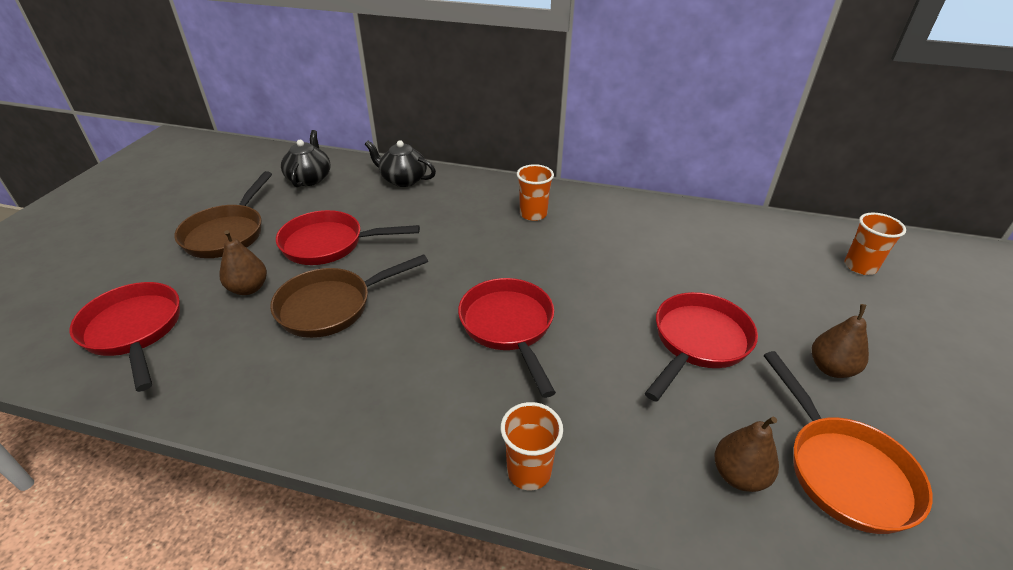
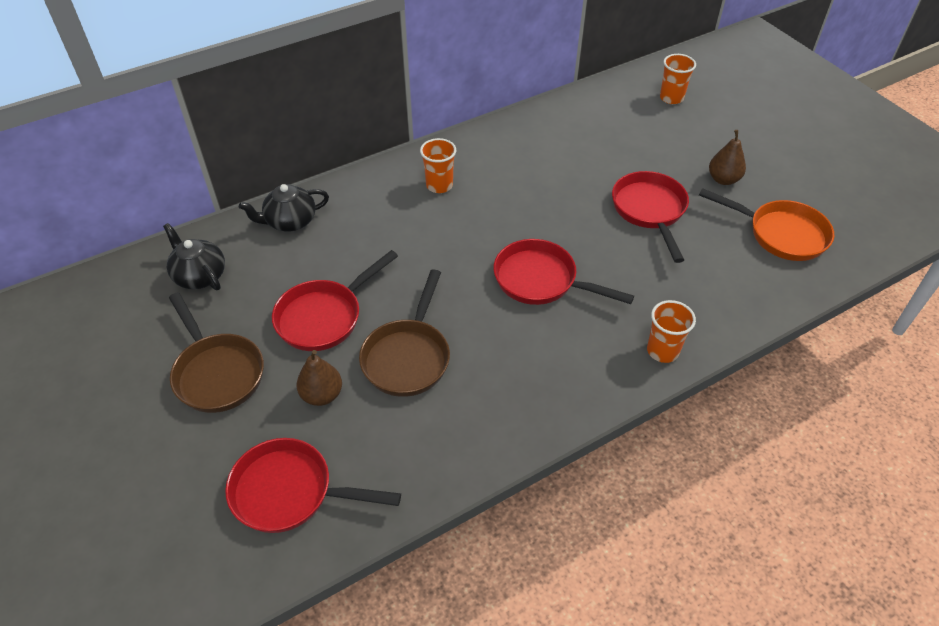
camera: 45 degrees left, 10 degrees up
(738, 475) = (747, 272): brown pear -> none

